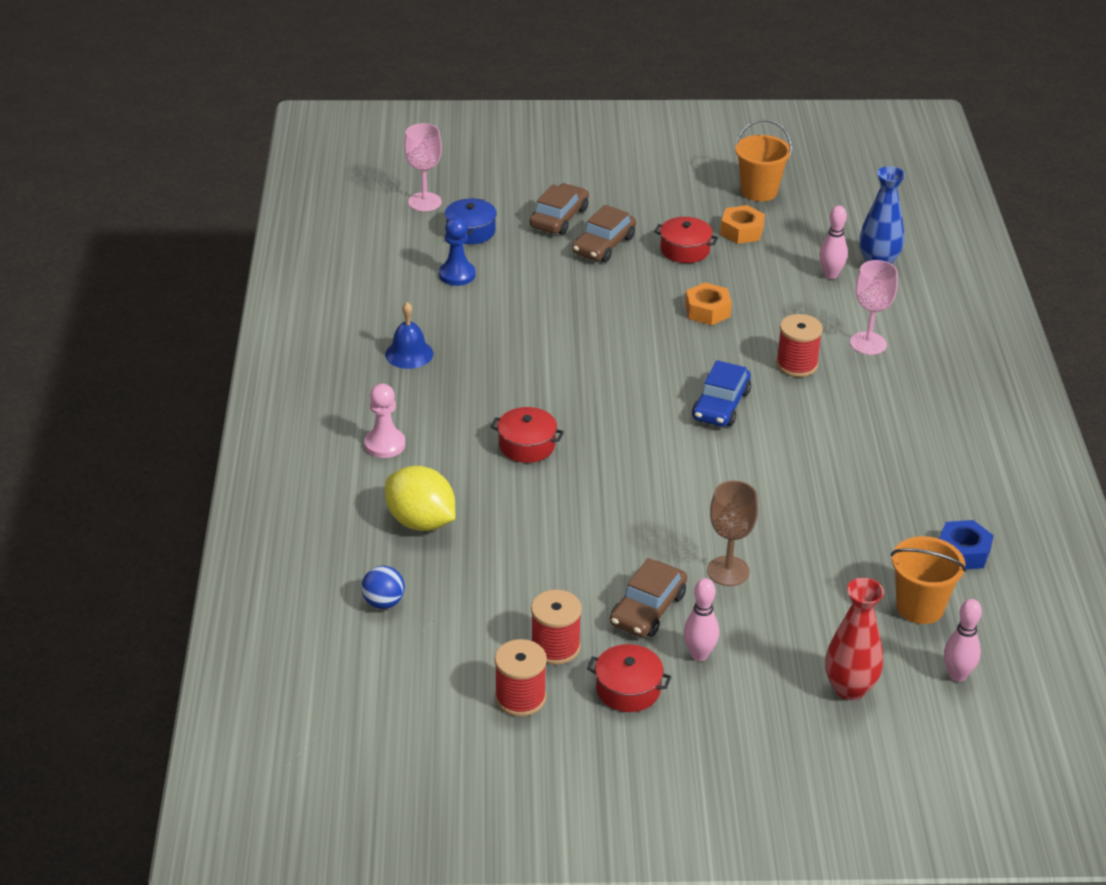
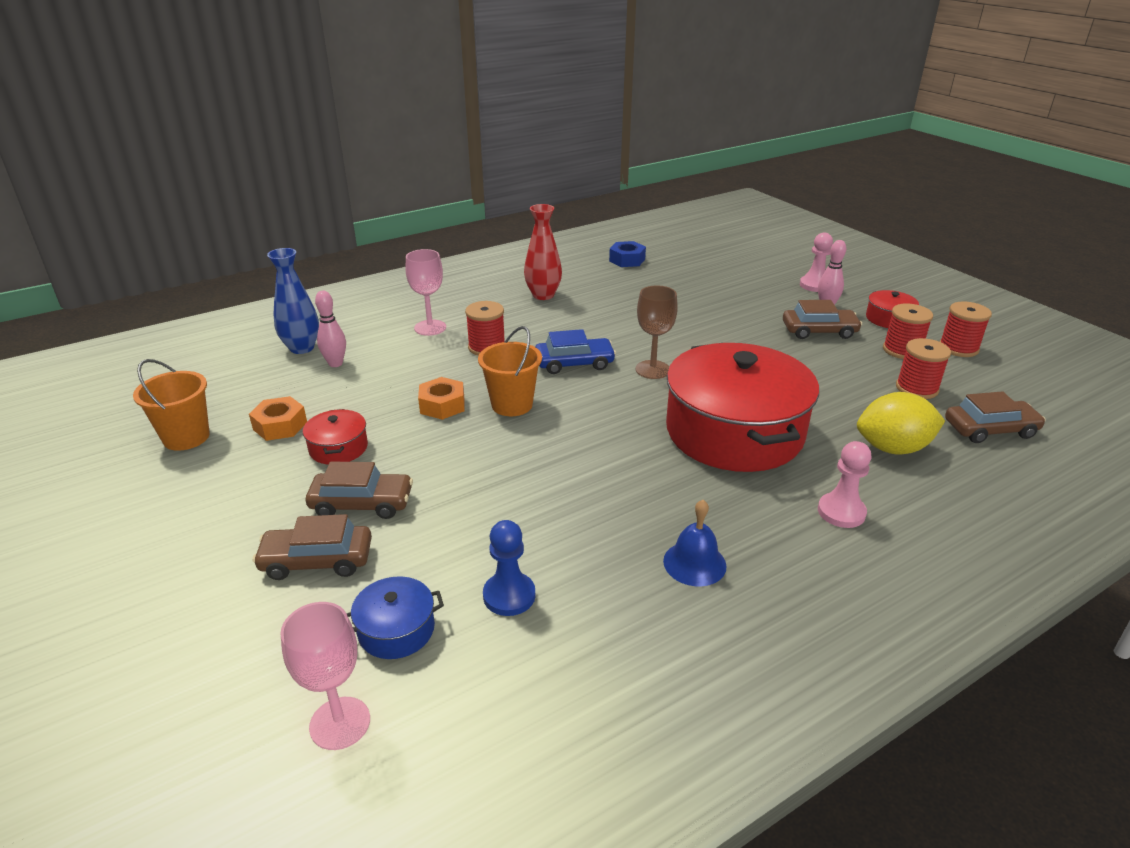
camera: 120 degrees left, 5 degrees down
(384, 602) = (990, 429): blue ball -> brown car
(421, 522) = (892, 448): yellow lemon -> yellow lemon turned 75 degrees clockwise
(483, 603) = (916, 388): none -> red spool
(527, 445) = (734, 432): red pot -> red pot, size x2.43
(728, 571) = (745, 316): brown goblet -> brown goblet (652, 369)
(765, 684) = (814, 285): none -> pink pawn
(849, 688) = (779, 265): red vase -> red vase (543, 295)
(920, 607) = (689, 262): orange bucket -> orange bucket (512, 405)
(957, 675) = (726, 245): pink bowling pin -> none

